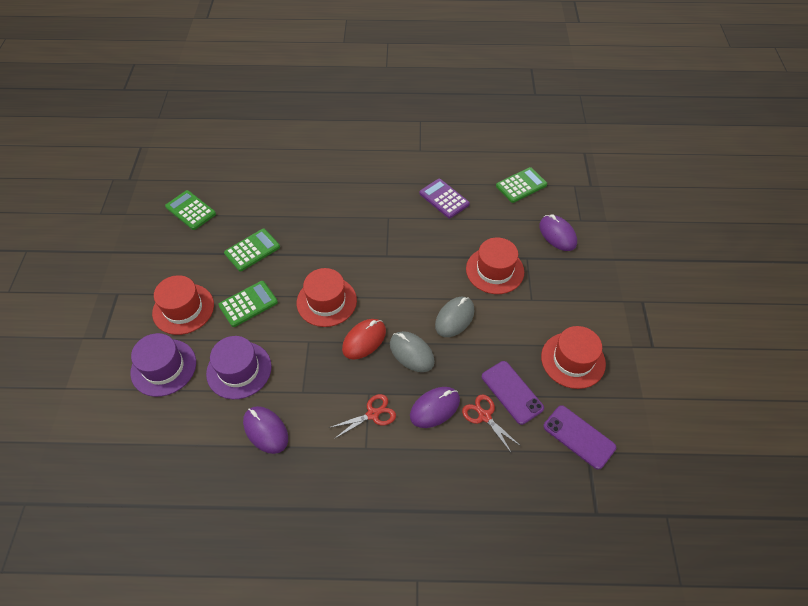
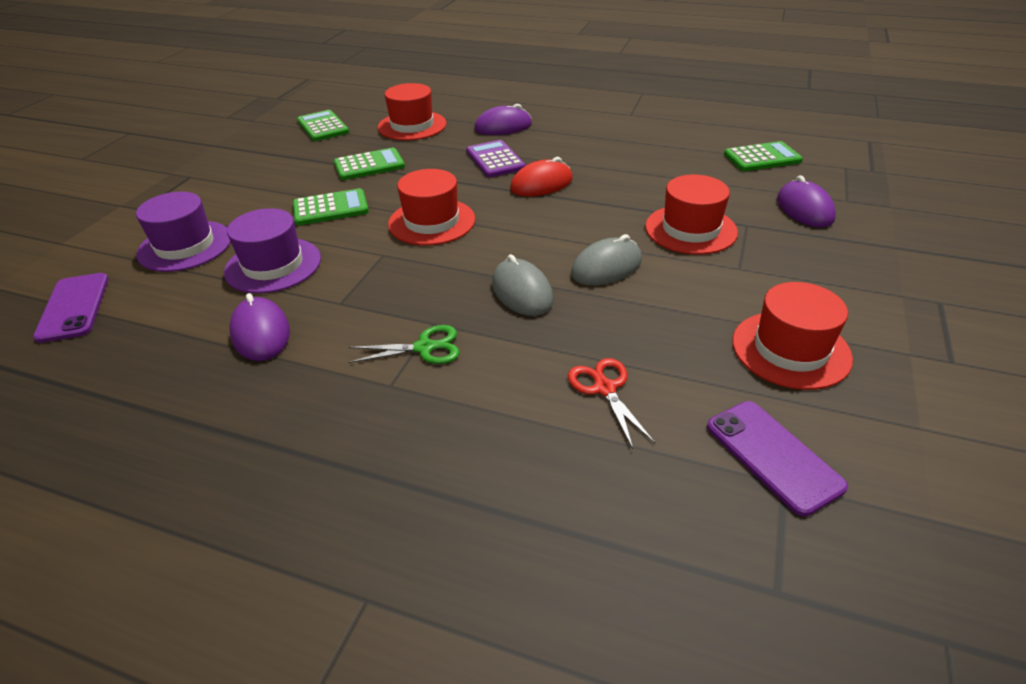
camera: 20 degrees right, 15 degrees down
(183, 309) = (251, 200): red hat -> red hat (412, 126)
(364, 340) = (460, 266): red mouse -> red mouse (541, 184)
(372, 414) = (424, 348): red scissors -> green scissors
(435, 408) = (525, 361): purple mouse -> purple mouse (503, 127)
(444, 199) = (644, 156): purple calculator -> purple calculator (495, 160)
(512, 392) = (665, 368): purple phone -> purple phone (73, 307)

